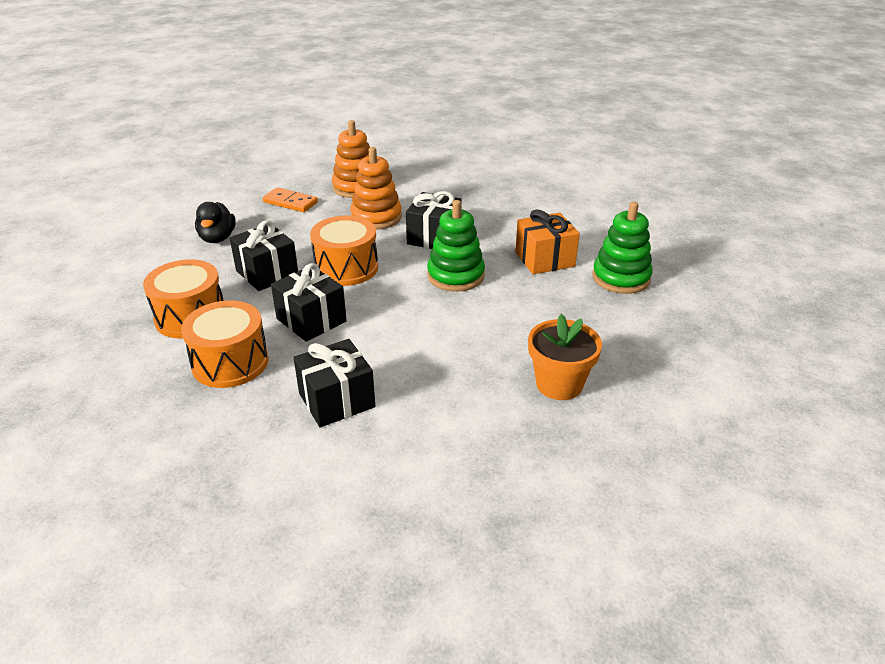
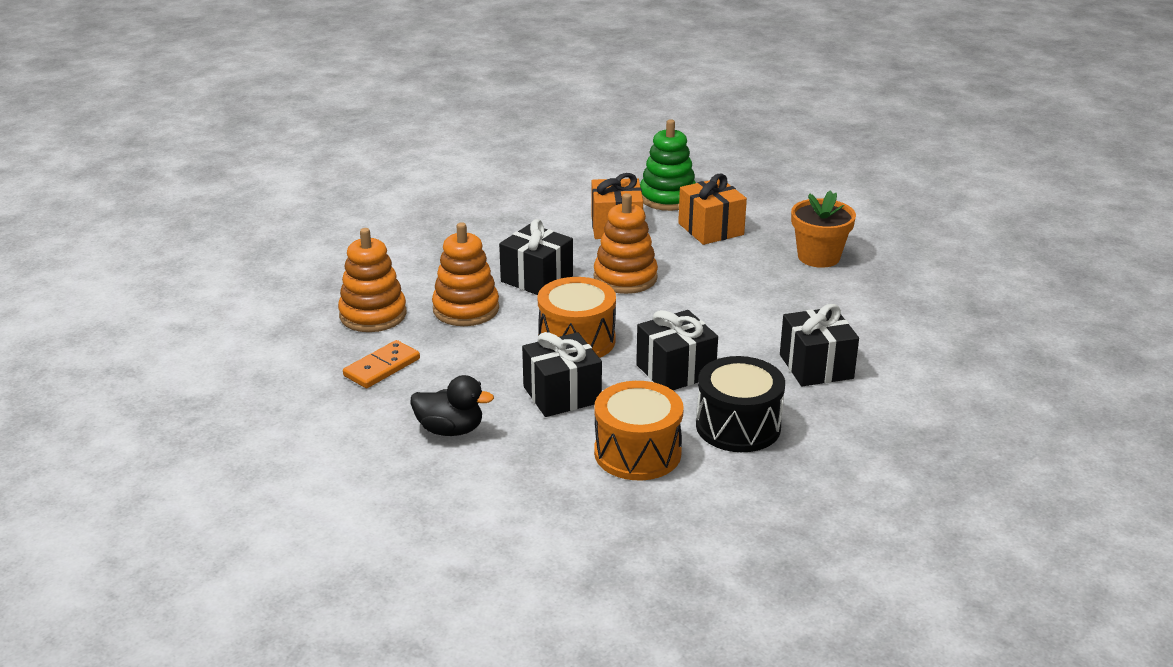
camera: 75 degrees left, 5 degrees down
(230, 362) = (738, 426): orange drum -> black drum
(455, 276) = (625, 278): green stacking toy -> orange stacking toy
(574, 309) = (711, 229): none -> orange gift

